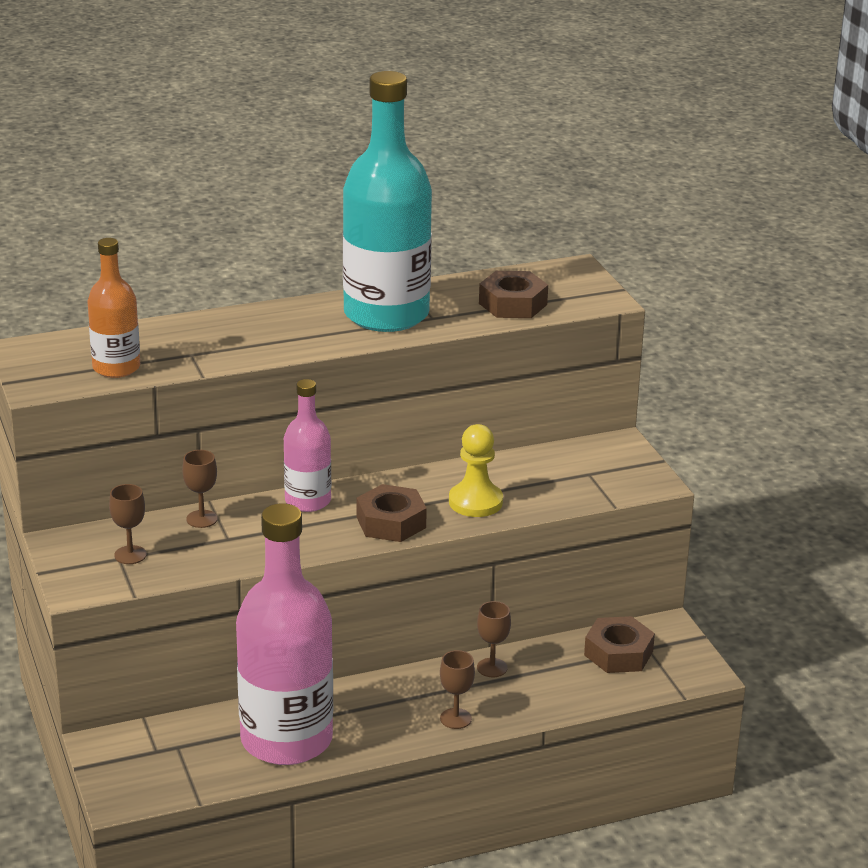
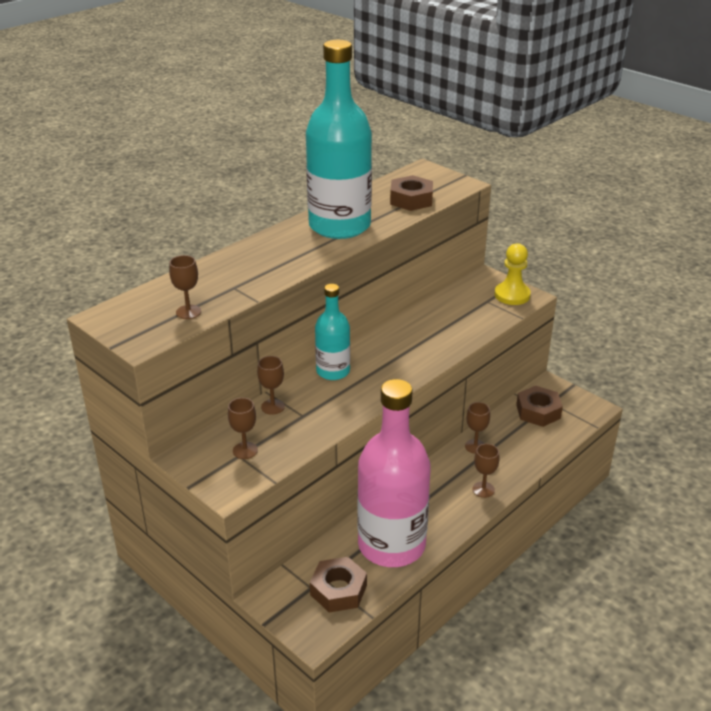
camera: 25 degrees left, 5 degrees up
(116, 368) = (188, 312): orange bottle -> brown goblet
(308, 501) = (333, 371): pink bottle -> turquoise bottle
(391, 522) = (400, 370): brown nut -> brown nut (338, 590)
(475, 502) = (439, 340): yellow pawn -> yellow pawn (512, 295)

